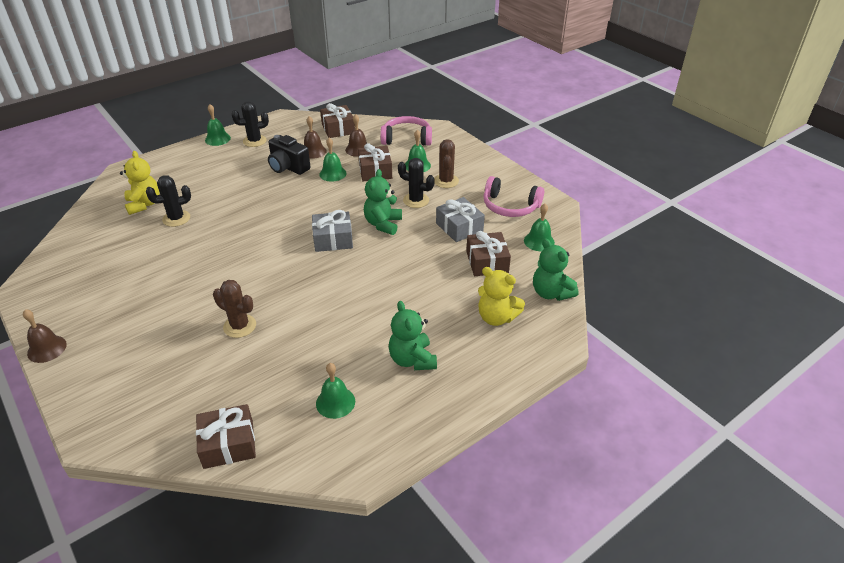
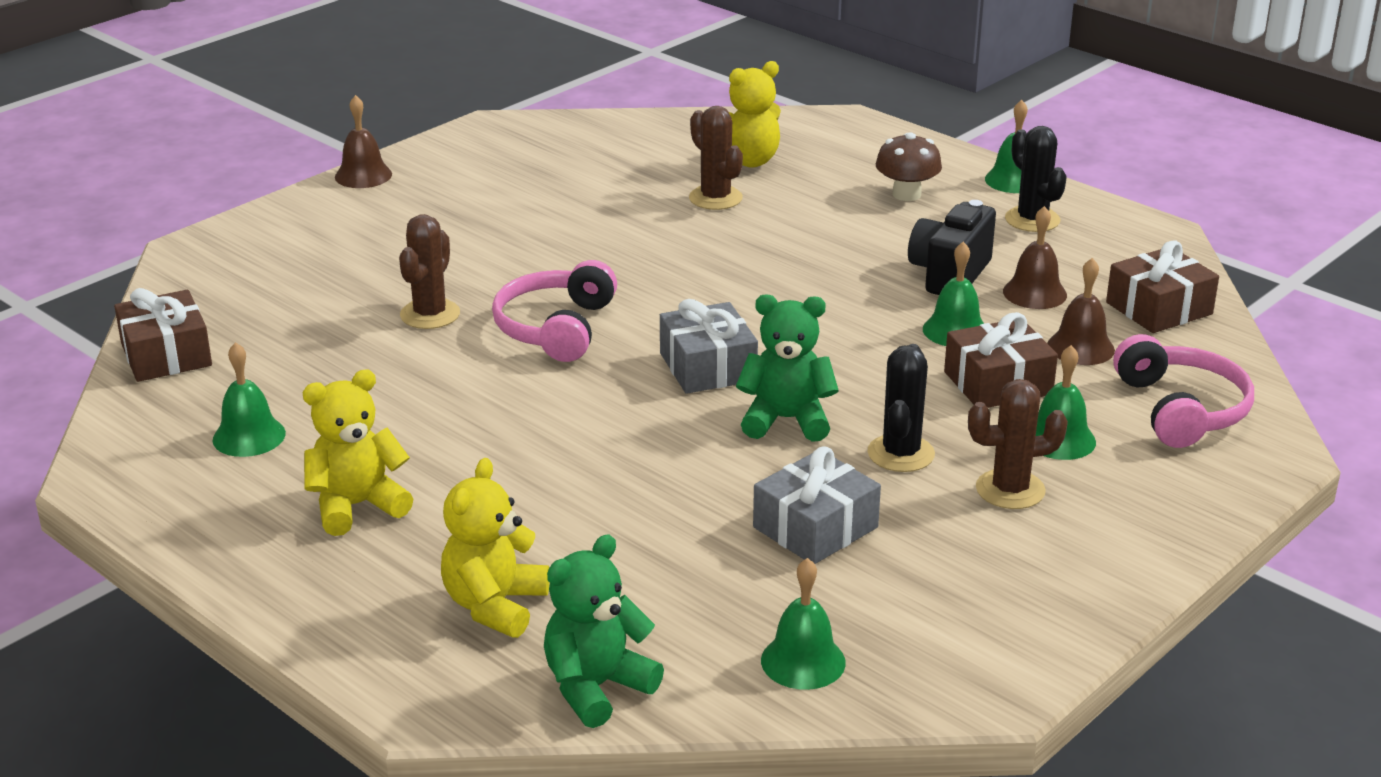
camera: 80 degrees right, 10 degrees down
(176, 218) = (715, 198): black cactus -> brown cactus
(211, 166) = (906, 194): none -> brown mushroom
(412, 359) = (357, 506): green teddy bear -> yellow teddy bear
(487, 262) = (690, 579): brown gift -> none
(510, 206) = (943, 604): pink headphones -> pink headphones (555, 328)

